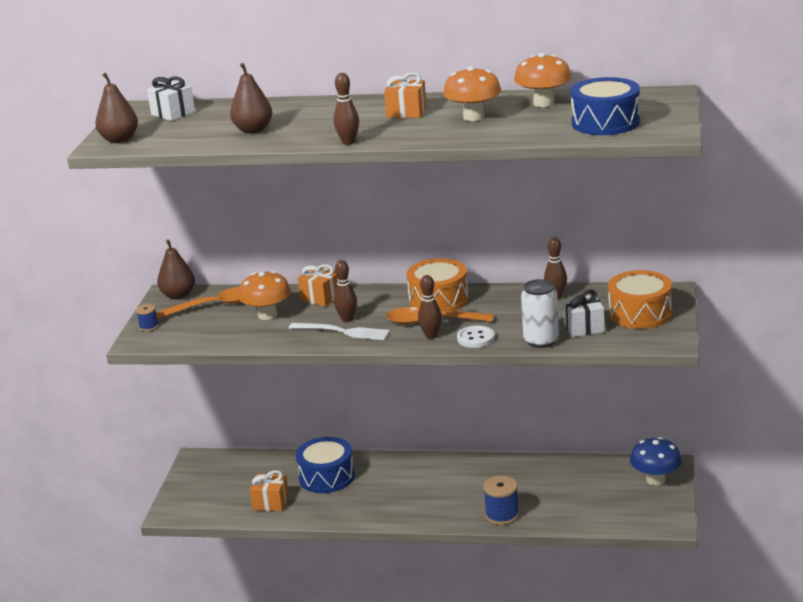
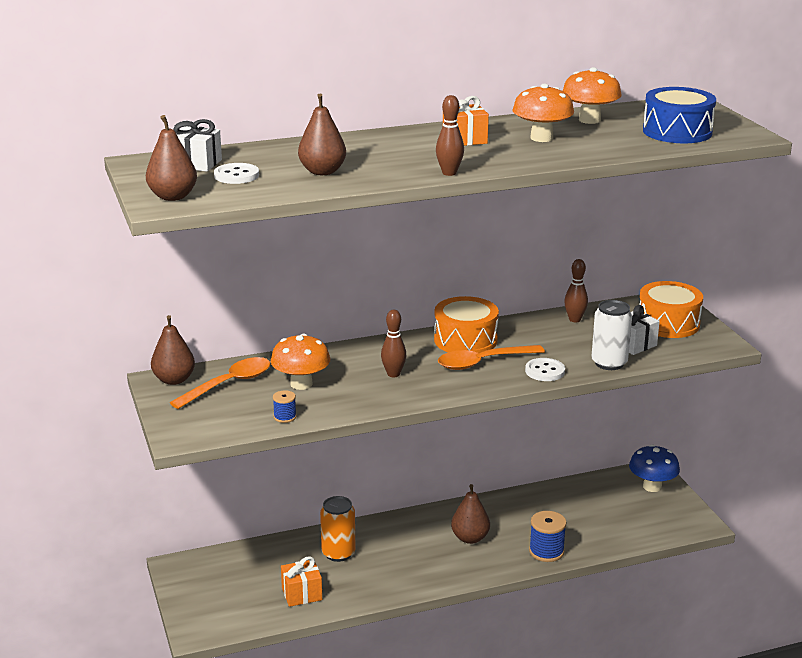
camera: 30 degrees left, 0 degrees up
(148, 327) = (175, 419): blue spool -> blue spool (285, 417)
(187, 127) = (236, 175): none -> white button
(321, 297) = (340, 357): orange gift -> none
(326, 477) = (338, 553): blue drum -> orange can
(343, 332) = (403, 387): white fork -> none
(431, 336) = (498, 376): brown bowling pin -> none
(446, 489) = (470, 538): none -> brown pear

